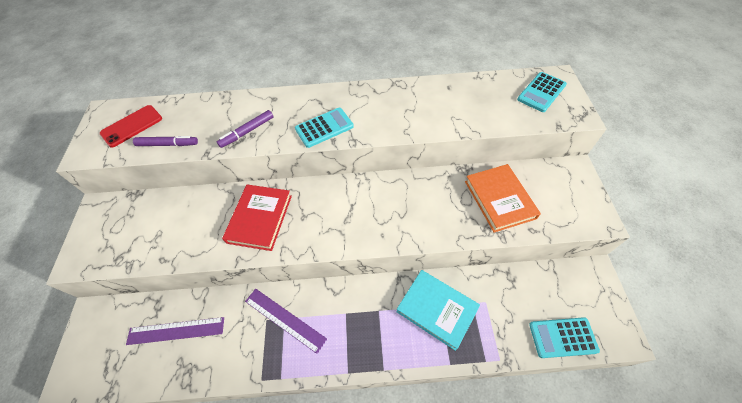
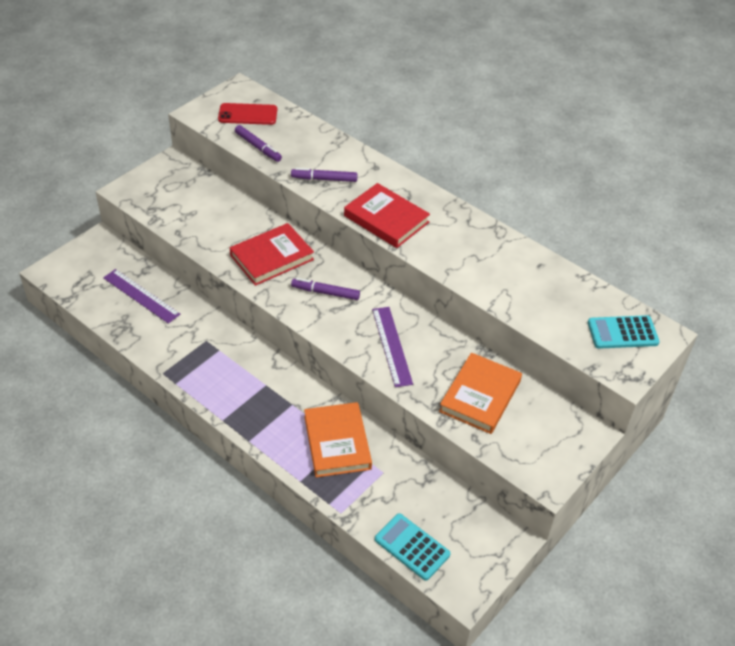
camera: 40 degrees right, 10 degrees down
(284, 319) = (218, 351): purple ruler -> purple ruler (391, 346)
(324, 128) = (386, 219): turquoise calculator -> red book
(327, 213) = (325, 293): none -> purple marker
(437, 309) = (337, 442): turquoise book -> orange book

